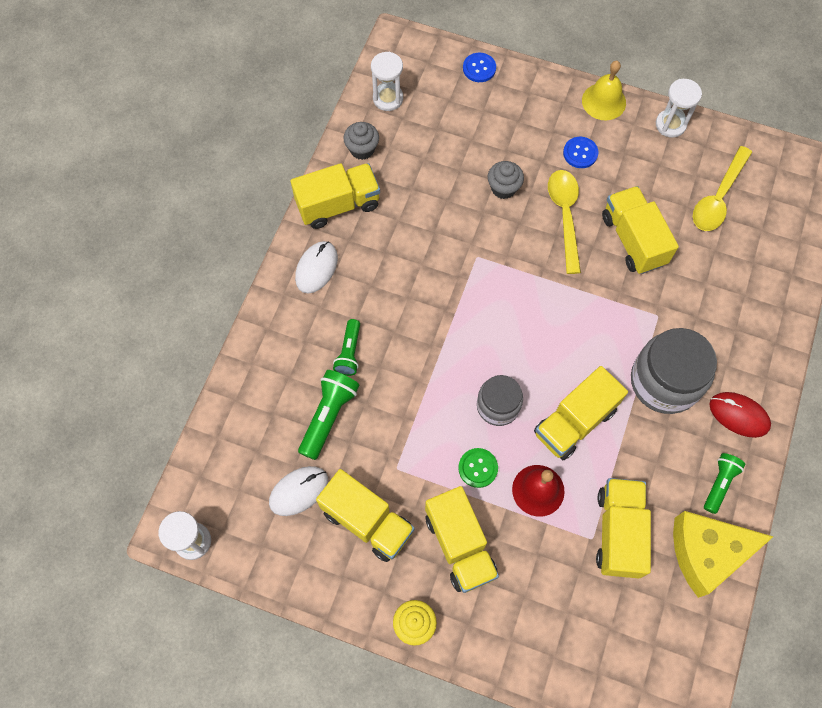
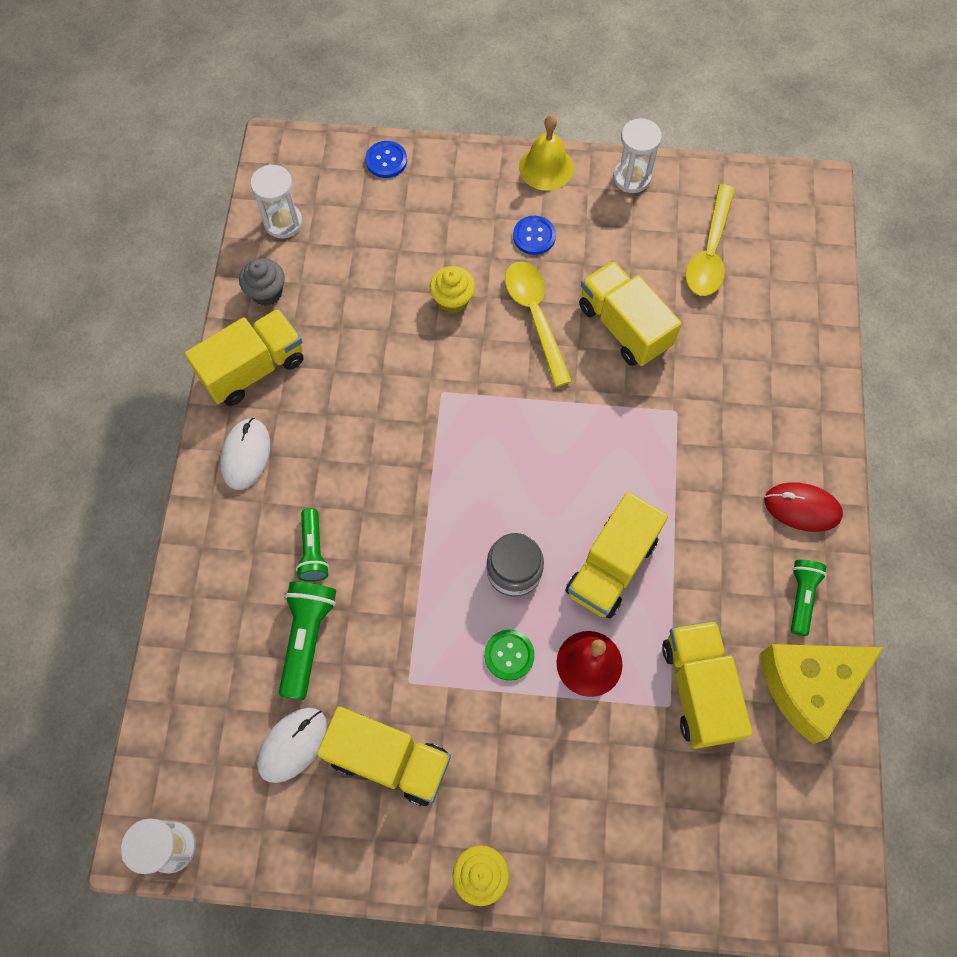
camera: 15 degrees left, 0 degrees up
(460, 545) = (511, 758): yellow truck -> none
(503, 188) = (453, 300): grey cupcake -> yellow cupcake
(664, 381) = (705, 489): grey jar -> none

